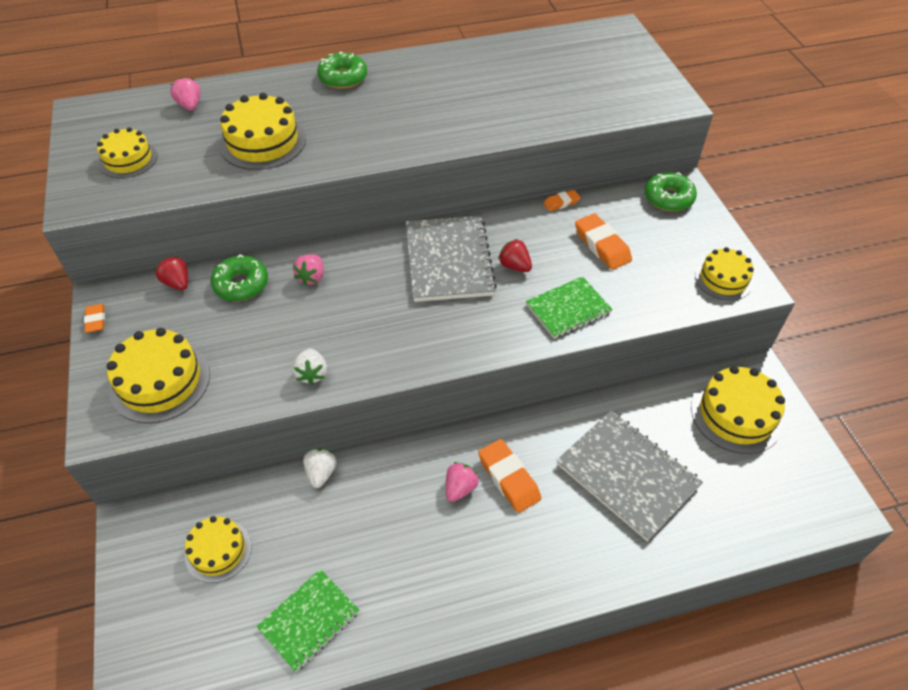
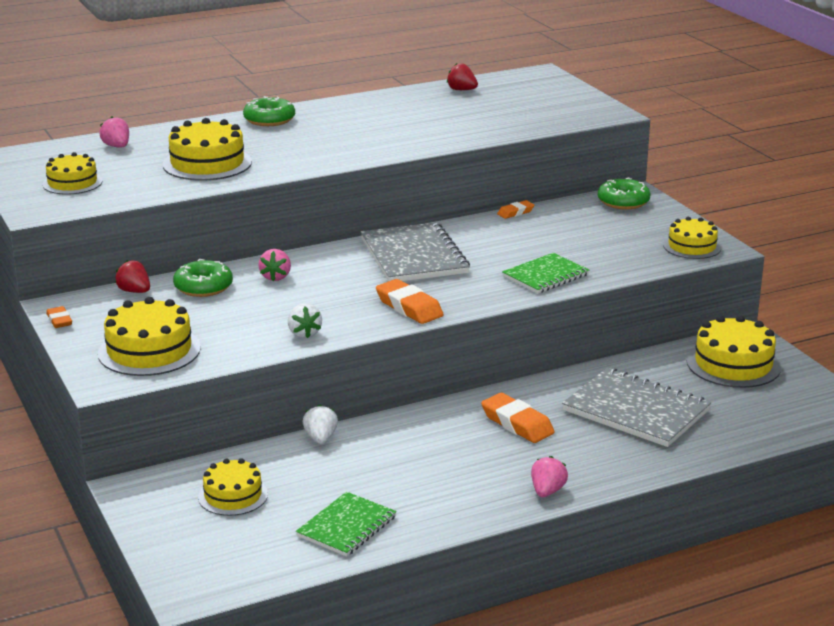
camera: 10 degrees left, 25 degrees down
(460, 488) = (469, 434): pink strawberry -> pink strawberry (547, 491)
(514, 266) = (482, 254): red strawberry -> red strawberry (461, 90)
(602, 245) = (566, 235): orange eraser -> orange eraser (409, 307)

